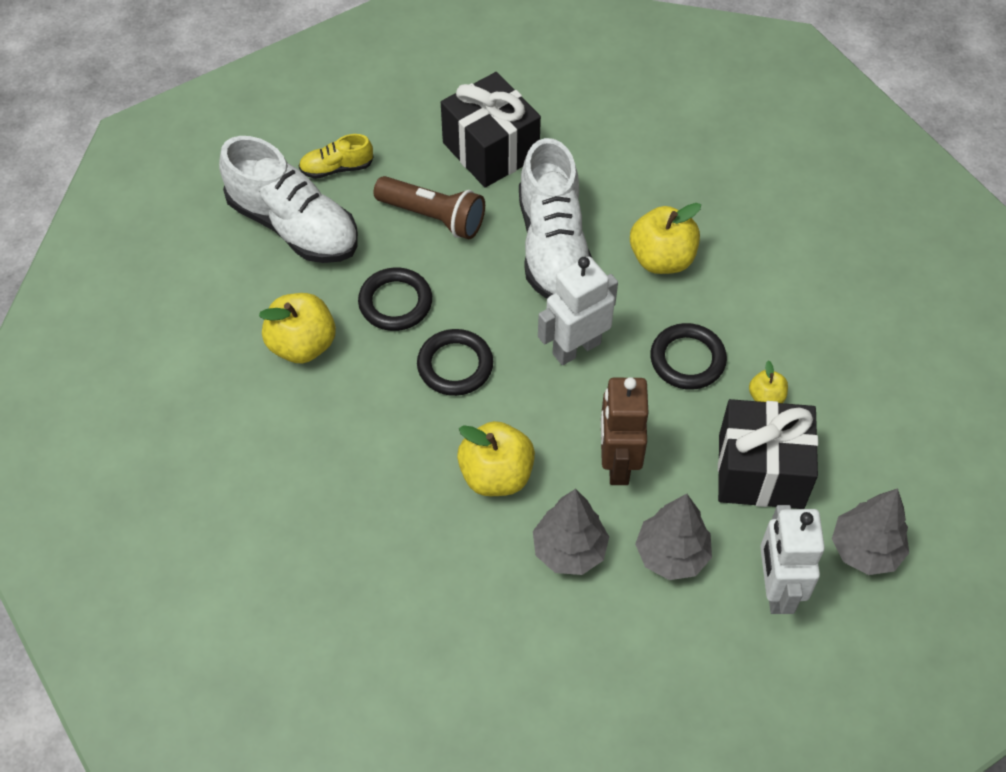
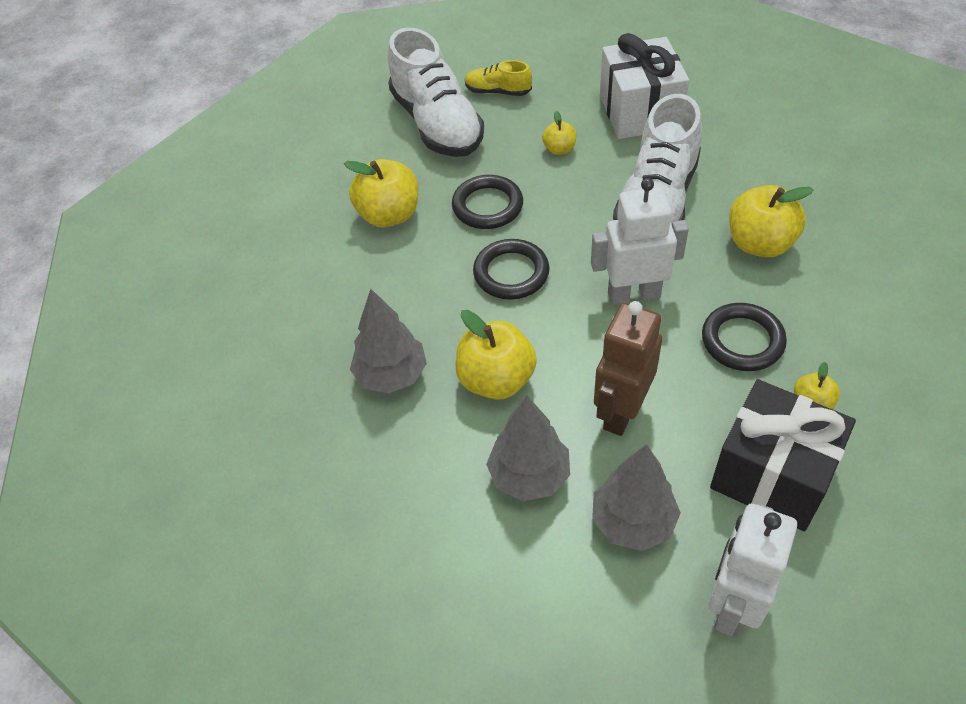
camera: 30 degrees right, 5 degrees down
(433, 217) = (559, 149): brown flashlight -> yellow apple
(490, 150) = (639, 112): black gift -> white gift
(865, 550) = (859, 604): grey tree -> grey tree (391, 375)

